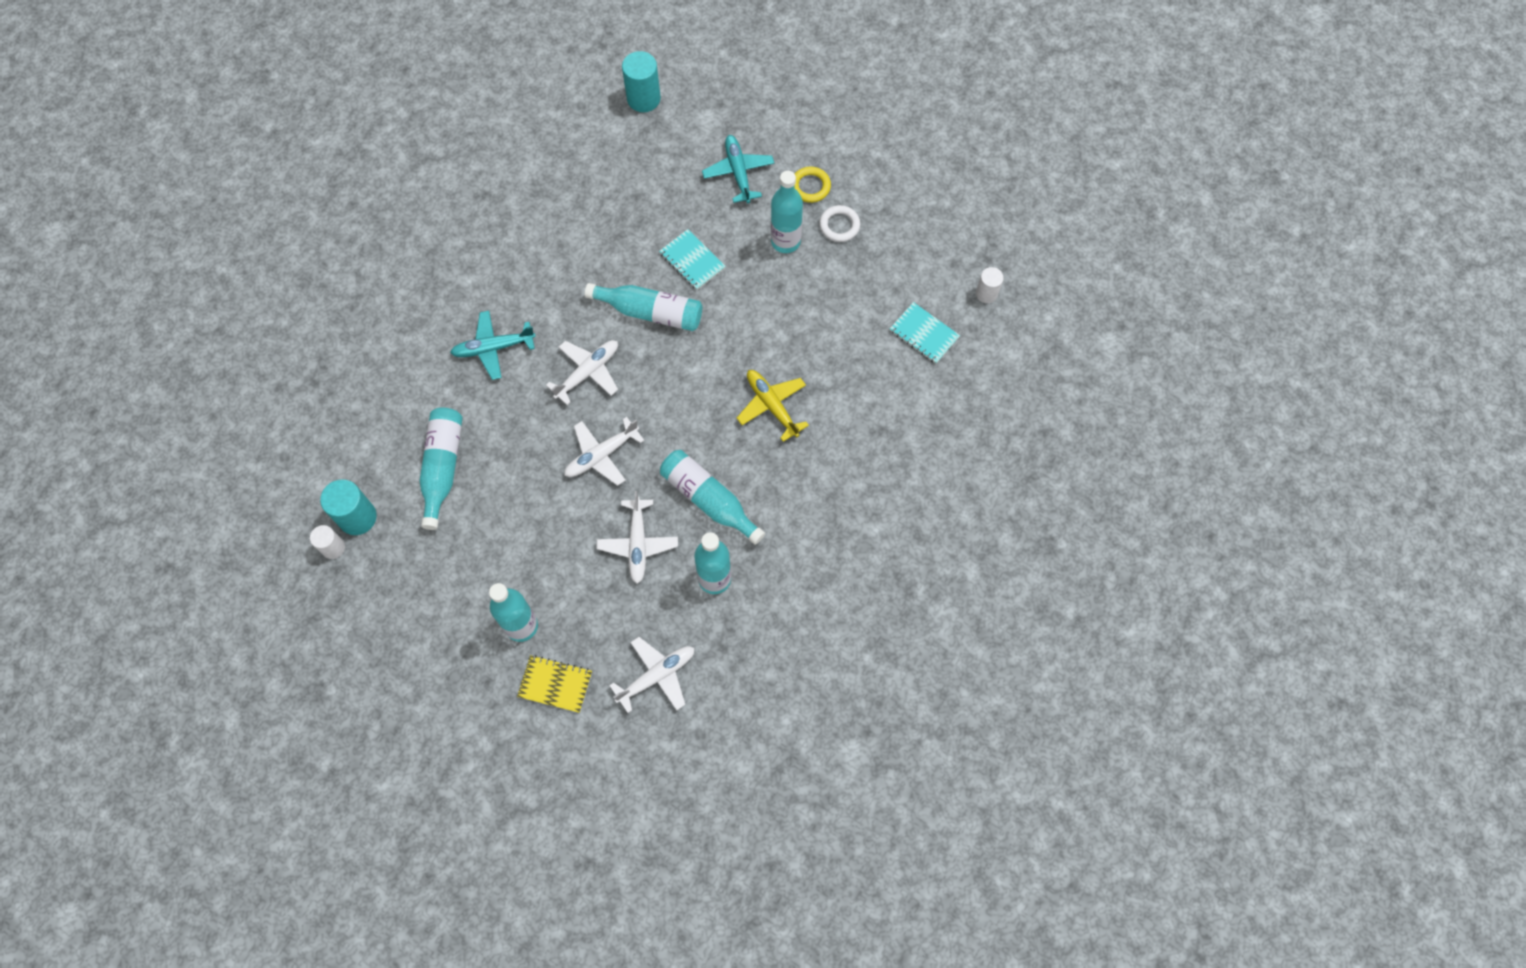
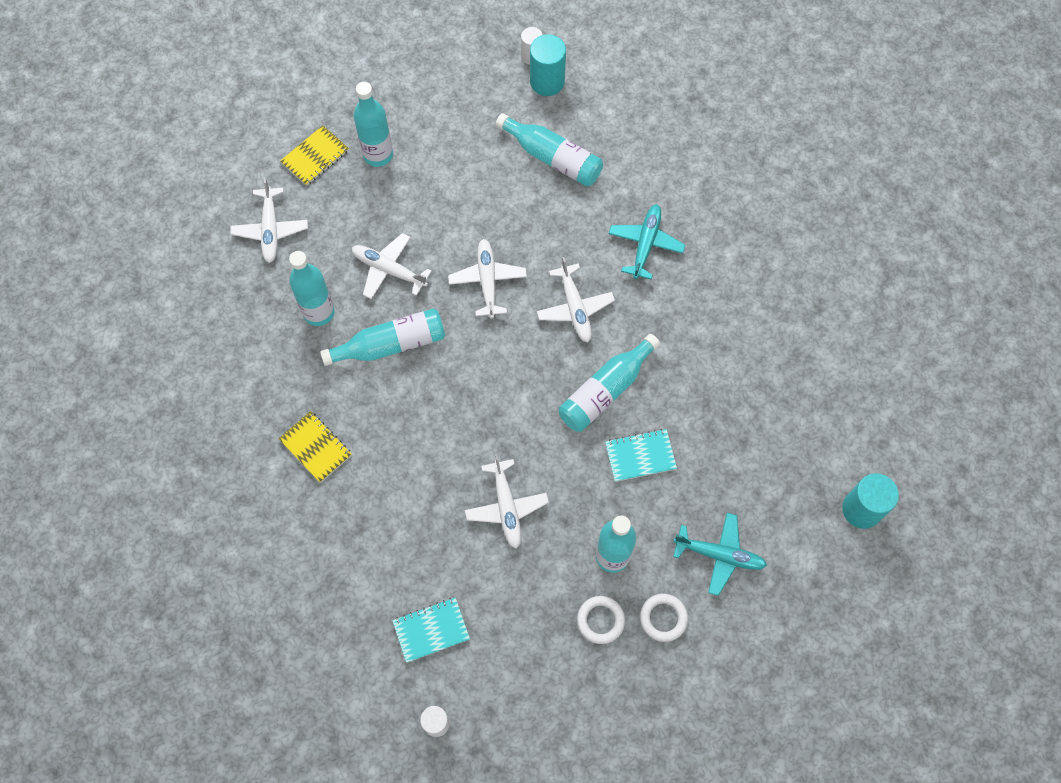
camera: 120 degrees right, 0 degrees up
(772, 406) = (445, 445): yellow plane -> none
(794, 333) = (506, 506): none -> white plane
(810, 186) = (663, 618): yellow ring -> white ring
(837, 505) = (315, 447): none -> yellow notebook

